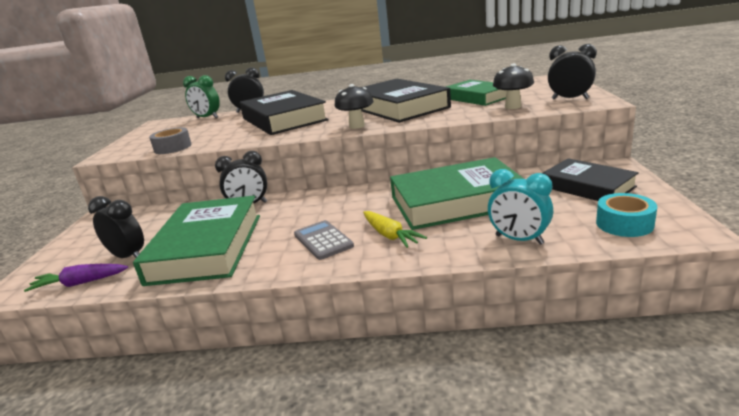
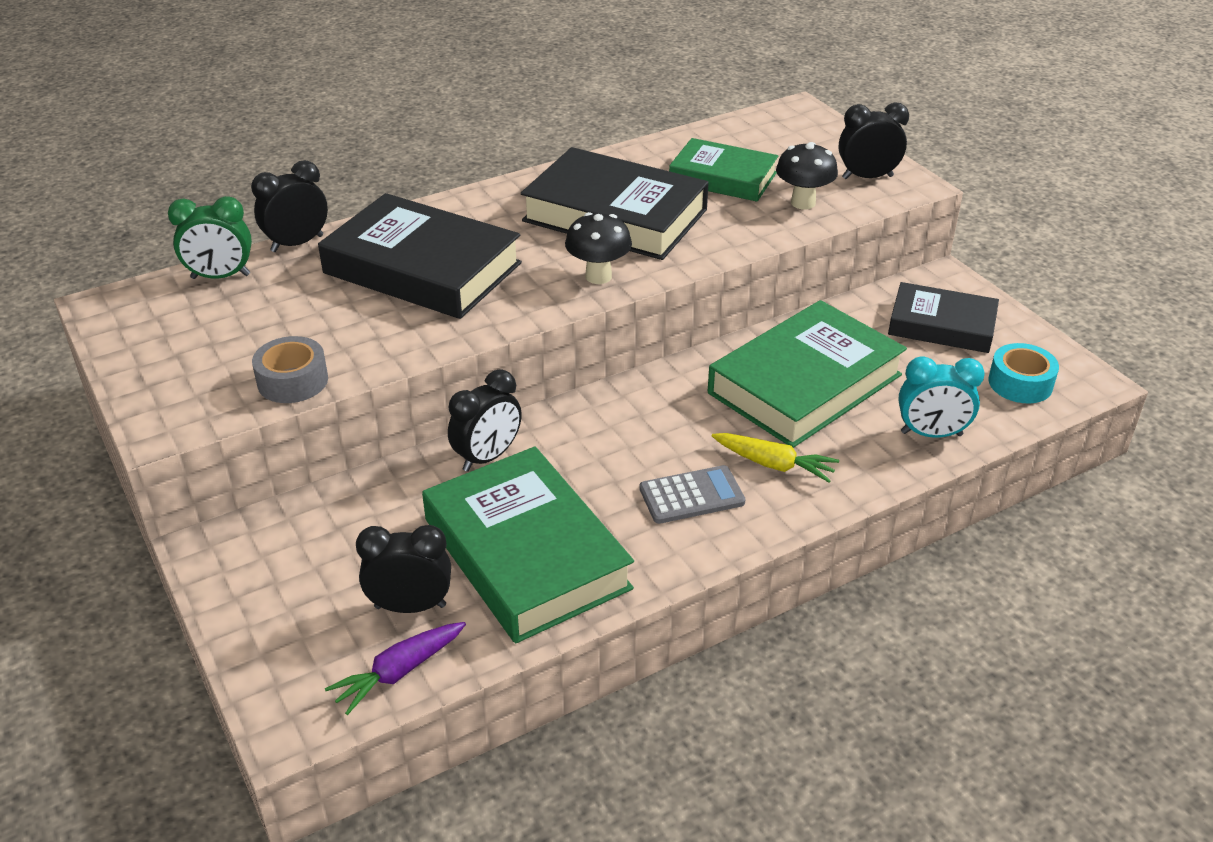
camera: 35 degrees left, 15 degrees up
(323, 240) = (691, 495): grey calculator -> grey calculator turned 135 degrees clockwise

